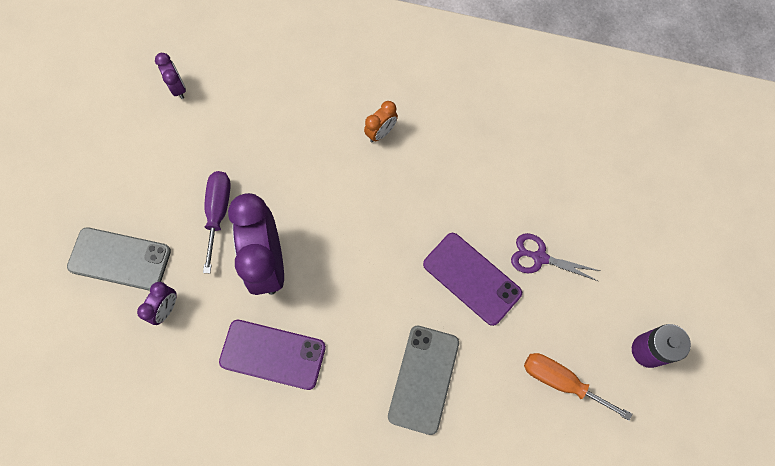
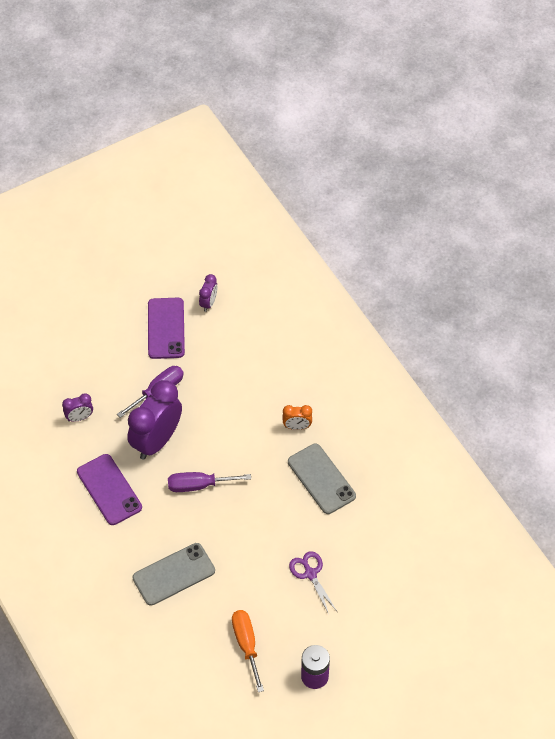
camera: 45 degrees right, 15 degrees down
(120, 259) = (82, 370): grey phone -> grey phone (321, 479)
(353, 269) = (198, 485): none -> purple screwdriver
(472, 278) = (258, 549): purple phone -> purple phone (166, 328)

